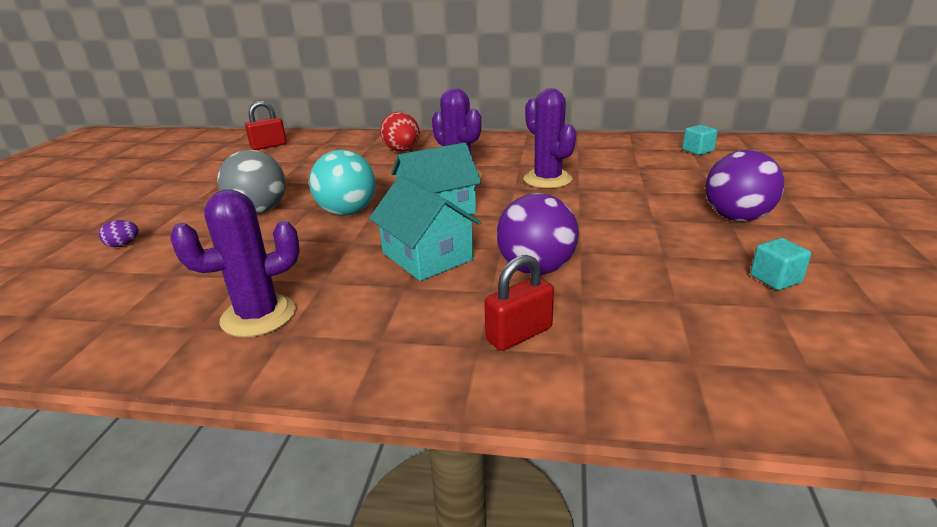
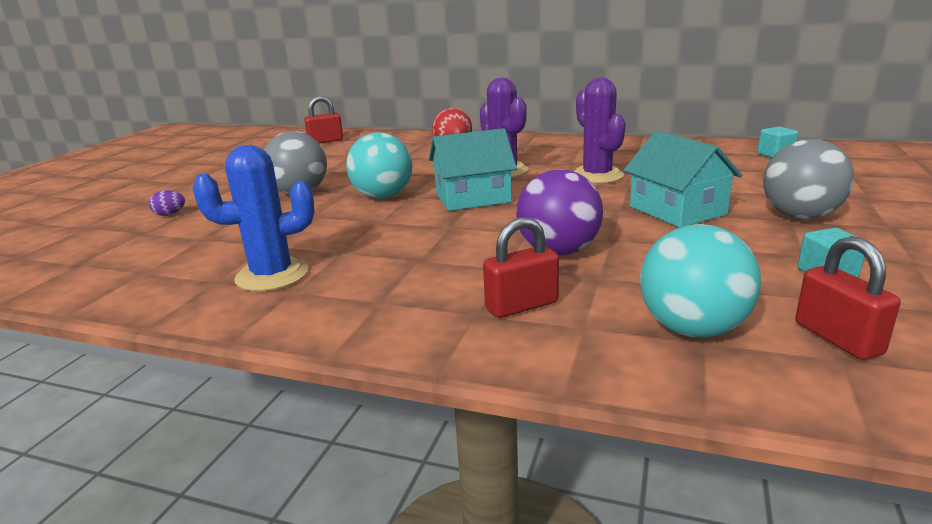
camera: 10 degrees right, 5 degrees down
(258, 316) = (272, 275): purple cactus -> blue cactus
(427, 256) = (449, 236): turquoise house -> turquoise house (677, 210)
(679, 348) = (692, 329): none -> turquoise ball
(736, 218) = (800, 216): purple ball -> grey ball
(802, 348) = (837, 338): none -> red padlock

